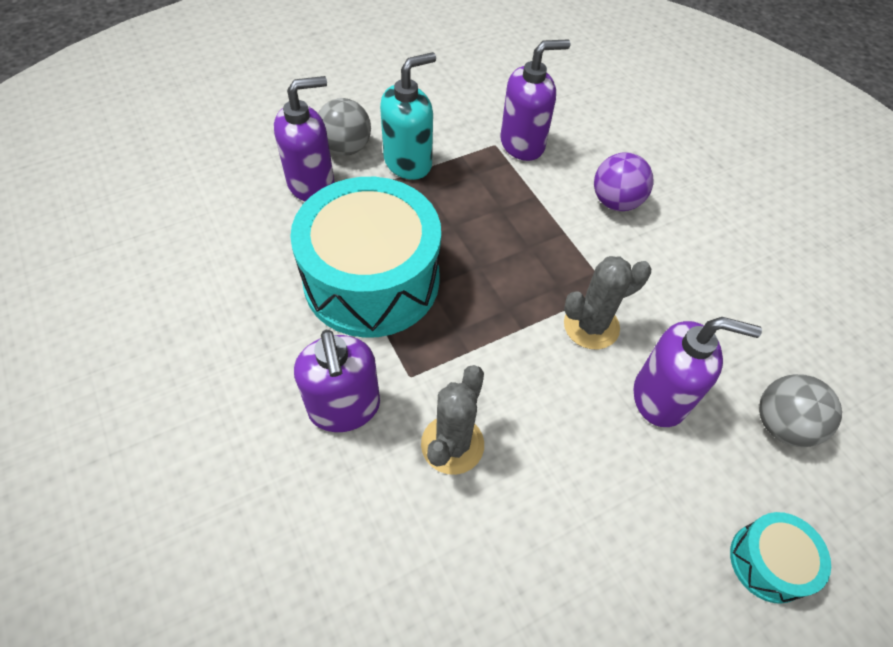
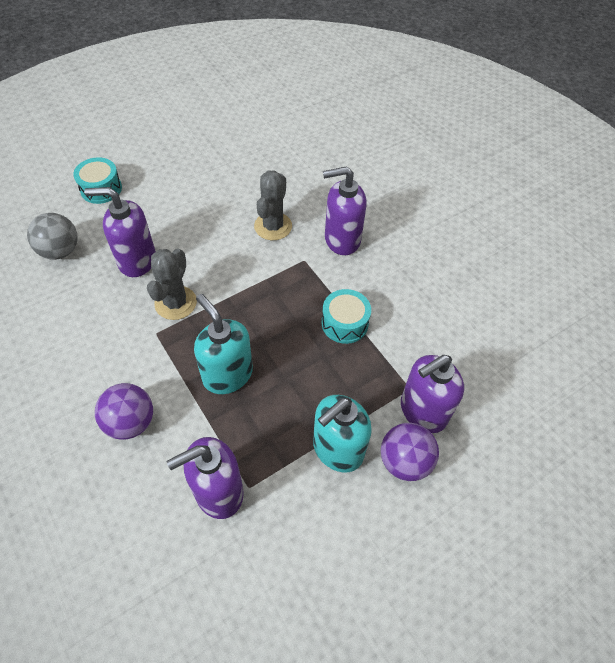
camera: 175 degrees right, 0 degrees up
(344, 408) = (341, 240): purple soap dispenser -> purple soap dispenser turned 75 degrees counterclockwise
(346, 148) = (404, 461): grey ball -> purple ball
(372, 280) = (344, 323): turquoise drum -> turquoise drum, size x0.44
(518, 236) = (227, 374): none -> turquoise soap dispenser
(591, 326) = (175, 303): grey cactus -> grey cactus turned 45 degrees counterclockwise

